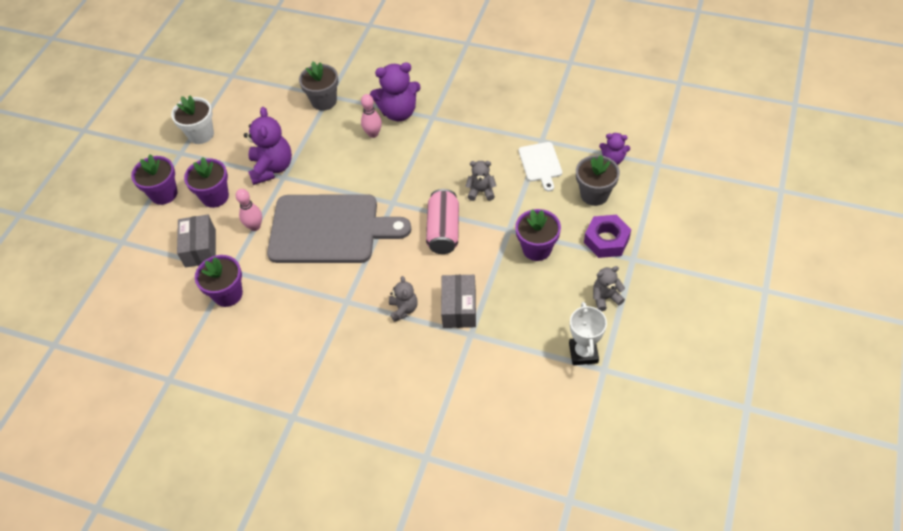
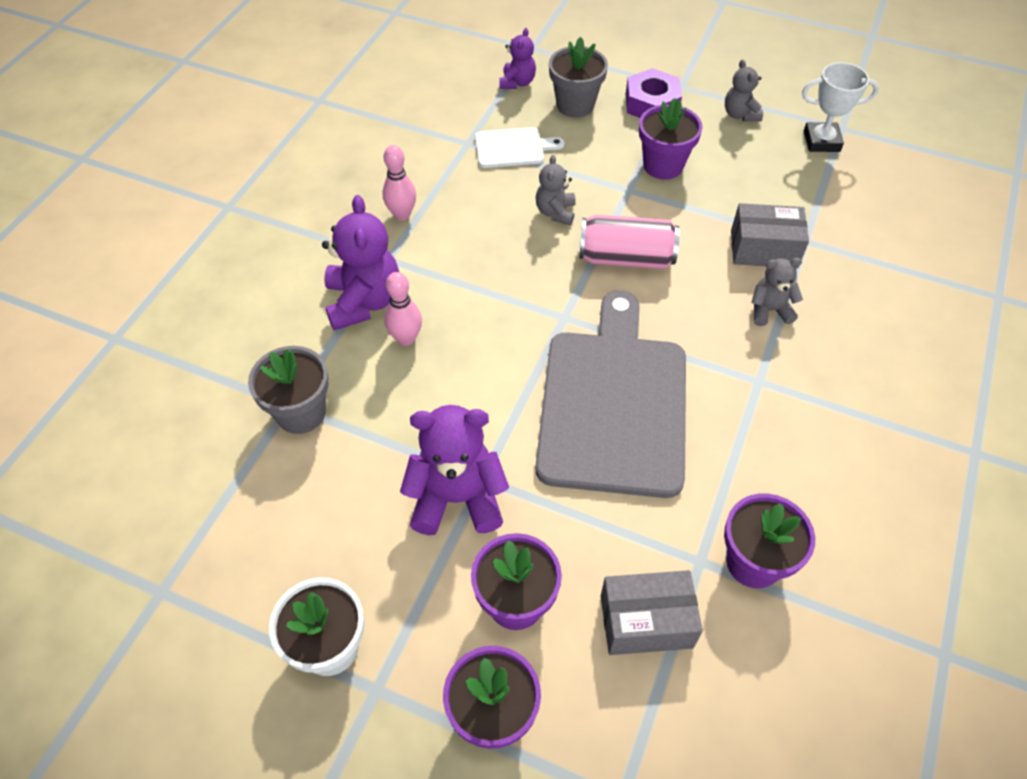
camera: 90 degrees left, 0 degrees up
(255, 226) = (599, 523): pink bowling pin -> pink bowling pin (402, 214)

